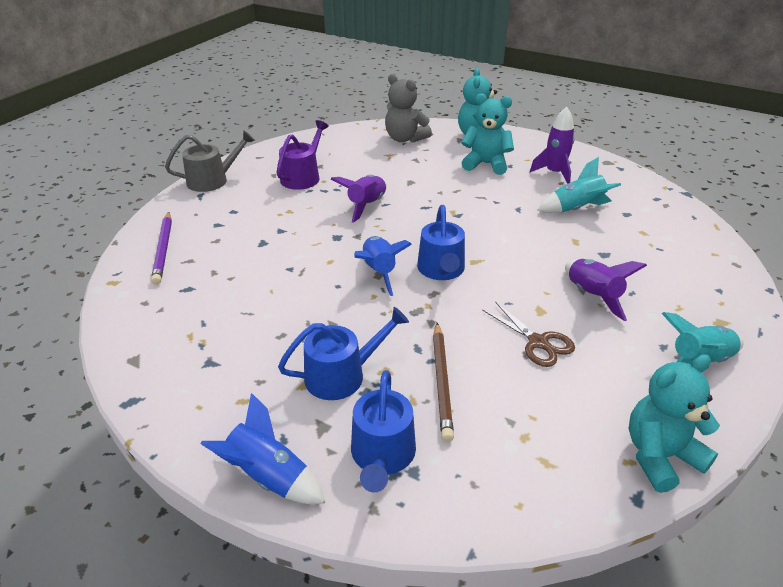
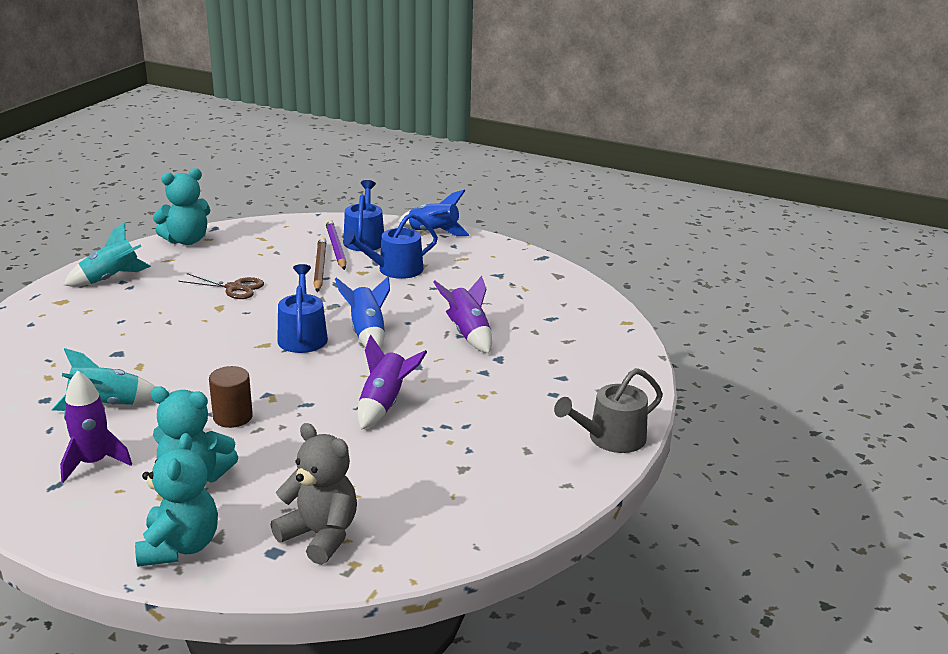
camera: 175 degrees right, 10 degrees down
(163, 249) = (602, 350): purple pencil -> purple pencil (336, 247)
(303, 177) = (482, 447): purple watering can -> none
(477, 198) = (233, 417): none -> brown cylinder
(538, 342) = (234, 288): brown scissors -> brown scissors turned 150 degrees clockwise
(592, 296) = (162, 317): purple rocket -> purple rocket (468, 334)

